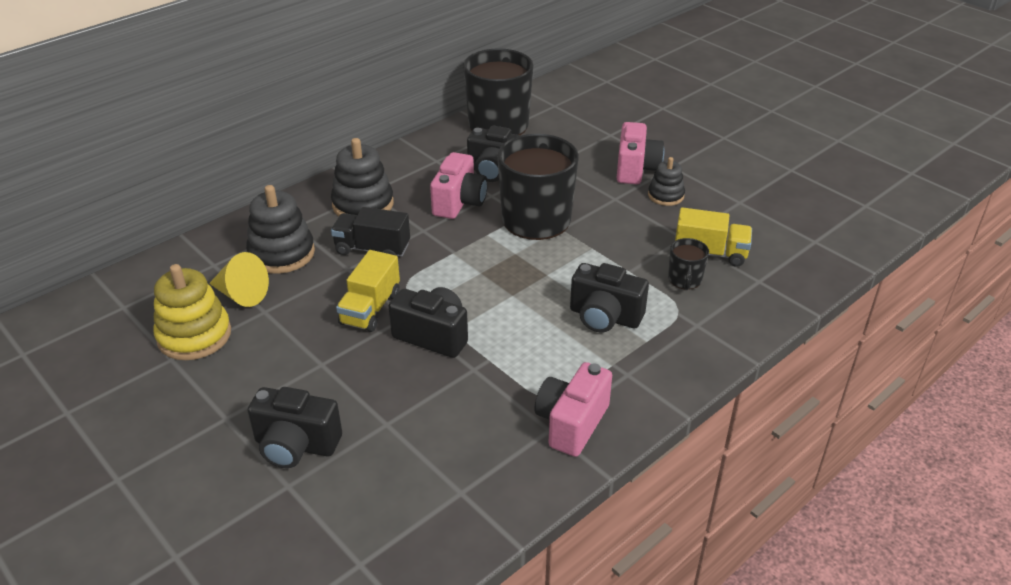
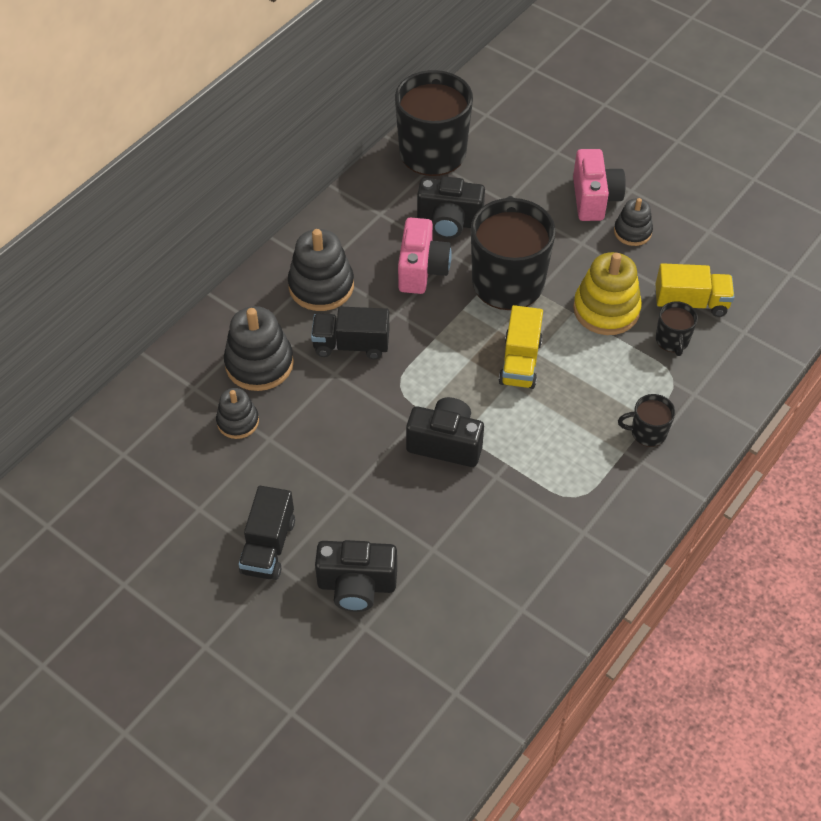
camera: 10 degrees left, 15 degrees up
(194, 336) = (210, 478): yellow stacking toy -> yellow stacking toy (606, 309)
(222, 399) = (268, 546): none -> black truck
(241, 294) = (238, 421): yellow cone -> black stacking toy
(370, 309) = (374, 420): yellow truck -> yellow truck (520, 362)
(571, 423) = (601, 522): pink camera -> none
(604, 317) = (604, 397): black camera -> none
(641, 351) = (647, 432): none -> black mug

